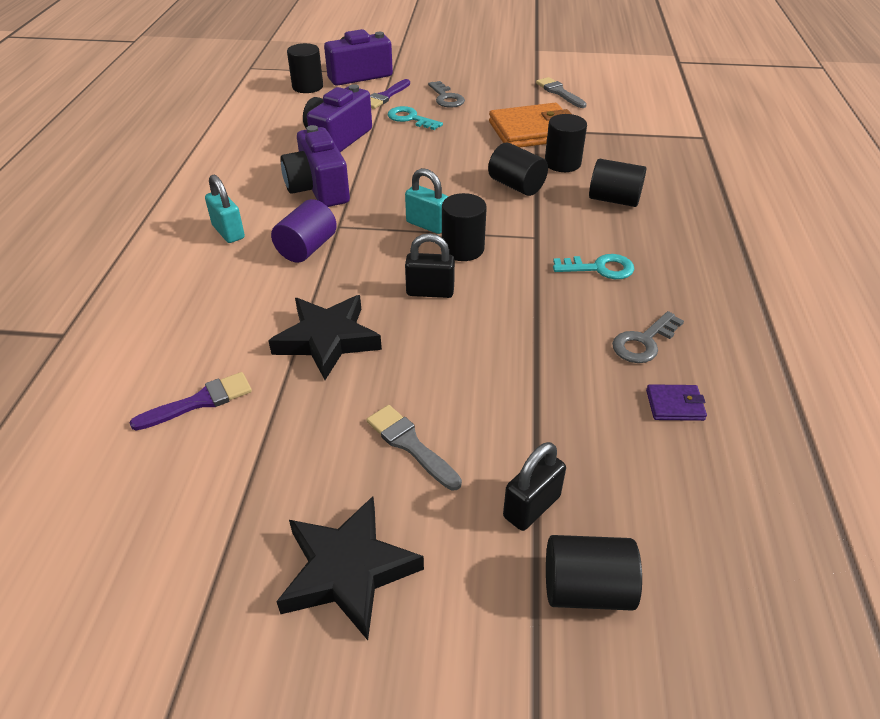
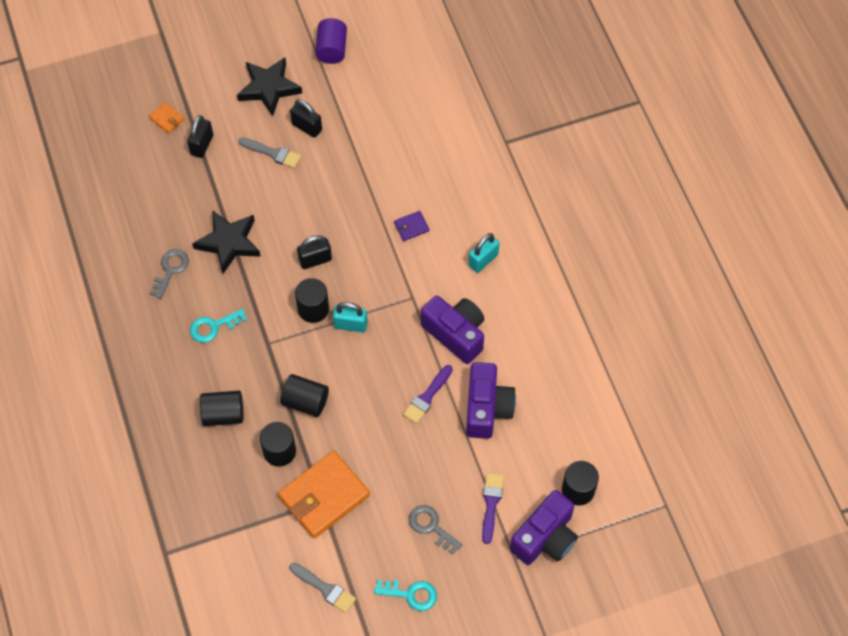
camera: 155 degrees right, 20 degrees up
(200, 401) = (394, 134): purple brush -> purple brush (427, 397)
(228, 232) = (483, 260): turquoise padlock -> turquoise padlock turned 75 degrees counterclockwise
(307, 248) = (418, 266): purple cylinder -> purple cylinder (331, 49)
(326, 466) = (307, 127): none -> black padlock
(327, 340) = (354, 198): black star -> black star (229, 243)
(410, 119) = (444, 471): turquoise key -> turquoise key (411, 594)
(586, 589) = (167, 119): black cylinder -> orange wallet
(674, 405) = (145, 230): purple wallet -> purple wallet (411, 227)

